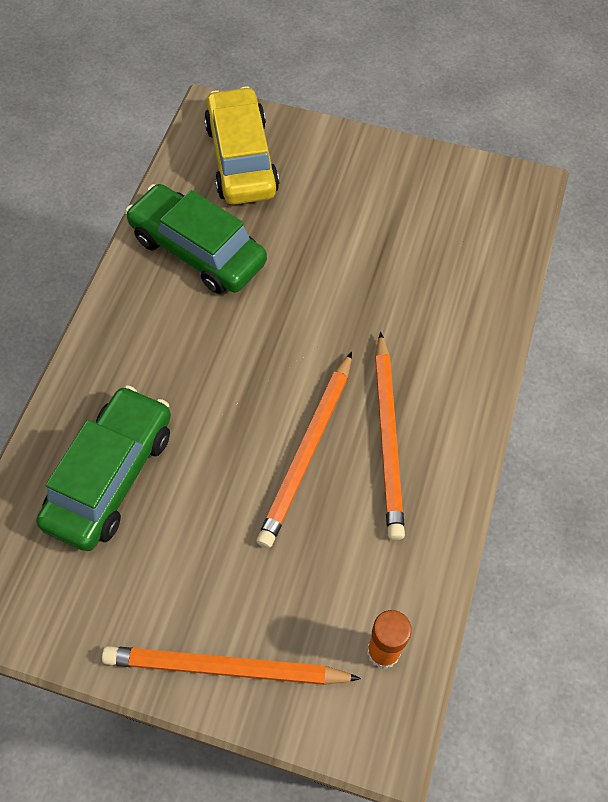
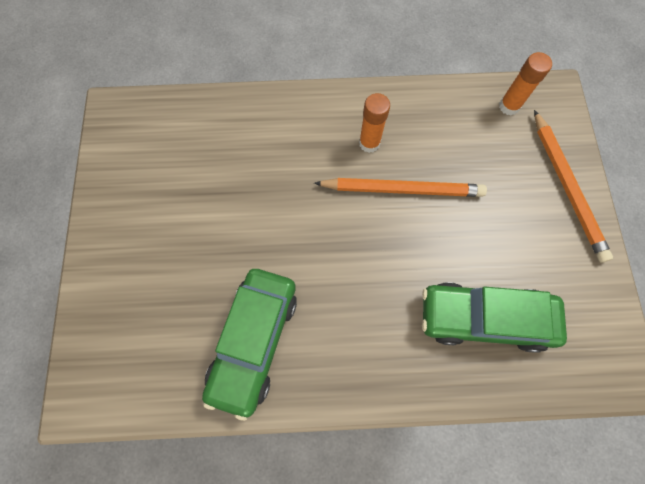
camera: 110 degrees left, 10 degrees up
(241, 159) = (136, 345): yellow car -> none
(387, 437) = (369, 143): orange pencil -> orange glue stick

